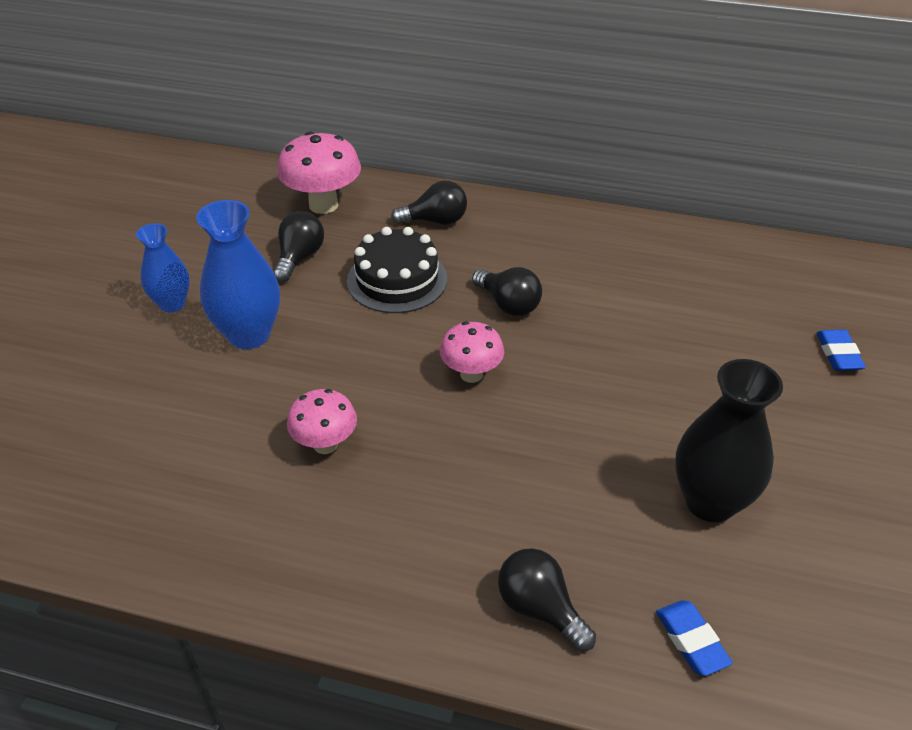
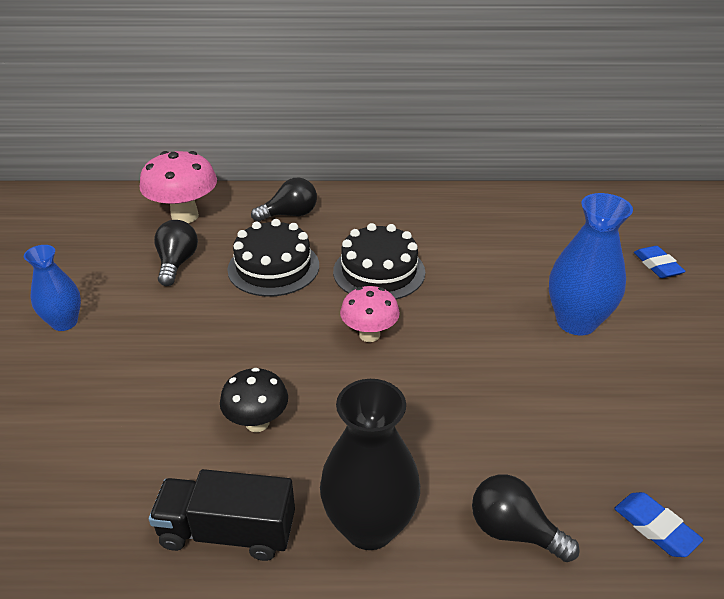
camera: 15 degrees left, 5 degrees down
(249, 334) = (150, 337): blue vase -> blue vase (576, 322)
(264, 544) = (228, 531): none -> black truck
(325, 444) = (257, 422): pink mushroom -> black mushroom
(508, 304) = (379, 271): black light bulb -> black cake
(710, 502) = (615, 402): black vase -> black vase (369, 526)

